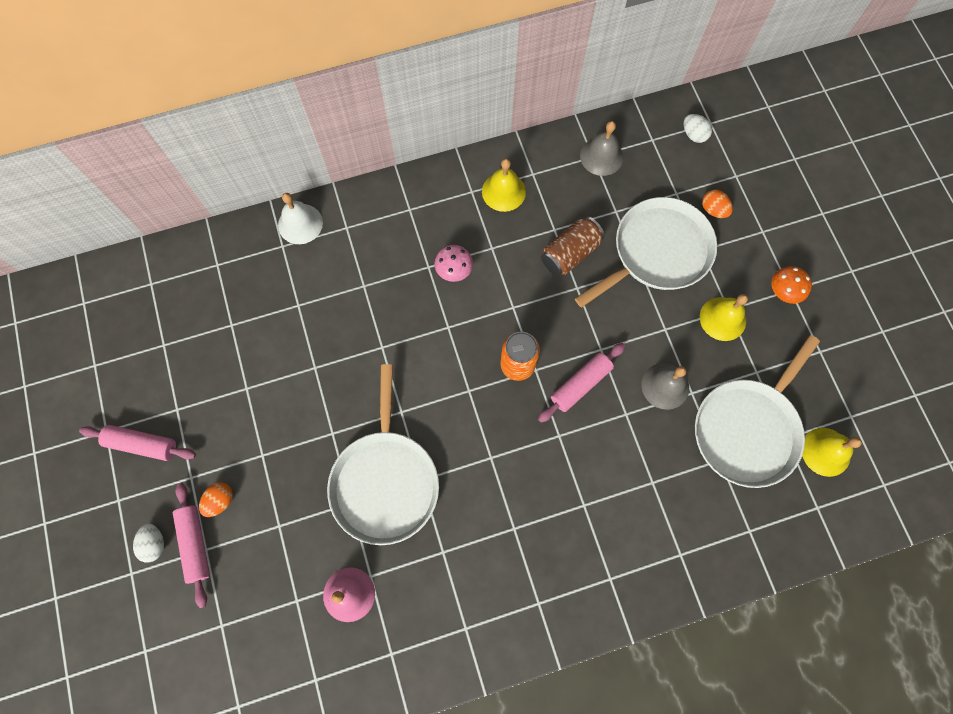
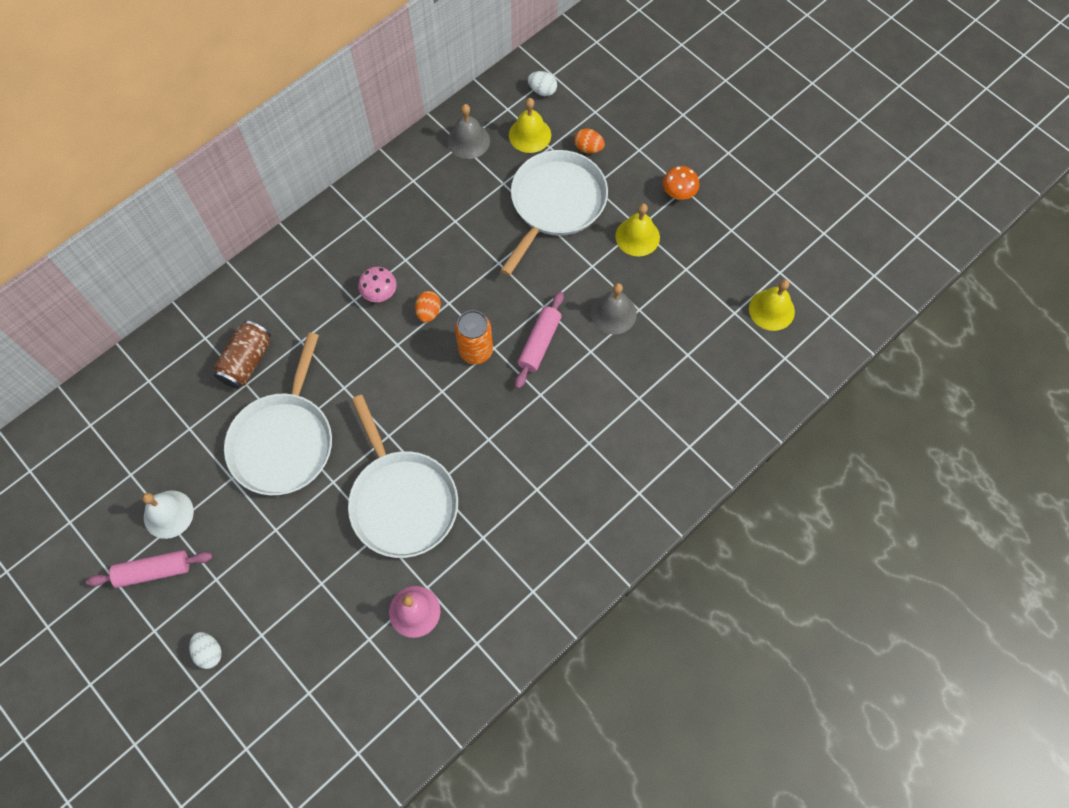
camera: 25 degrees left, 5 degrees down
(195, 544) = (249, 634): pink rolling pin -> none
(220, 501) = (254, 586): orange egg -> orange egg (428, 312)
(300, 223) = (213, 311): white bell -> white bell (168, 514)
(503, 191) = (393, 206): yellow bell -> yellow bell (530, 135)
(570, 253) = (478, 236): brown can -> brown can (246, 362)
(747, 429) = (699, 319): white pan -> white pan (284, 441)

